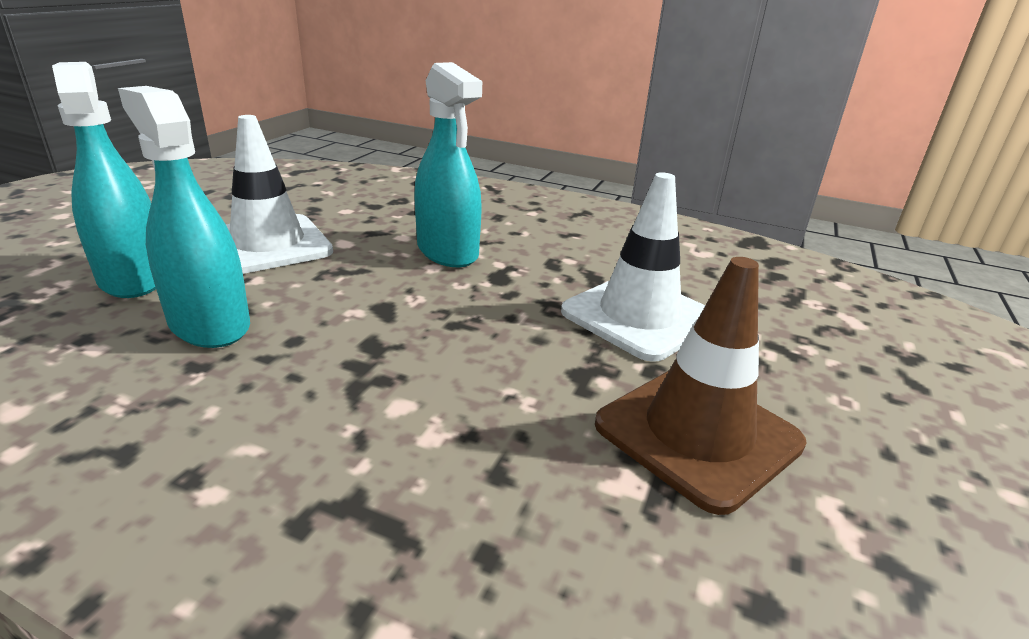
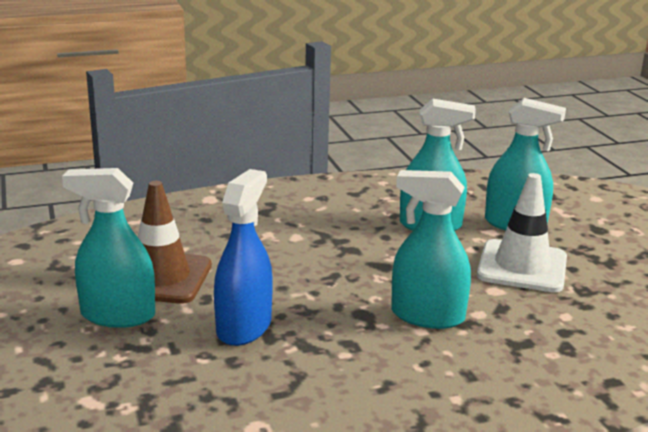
camera: 140 degrees right, 5 degrees down
(639, 316) = (244, 327): white traffic cone -> blue spray bottle
(796, 399) = (117, 315): none -> turquoise spray bottle

